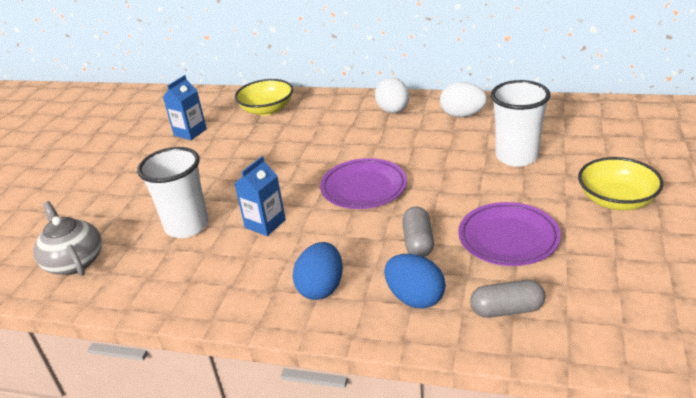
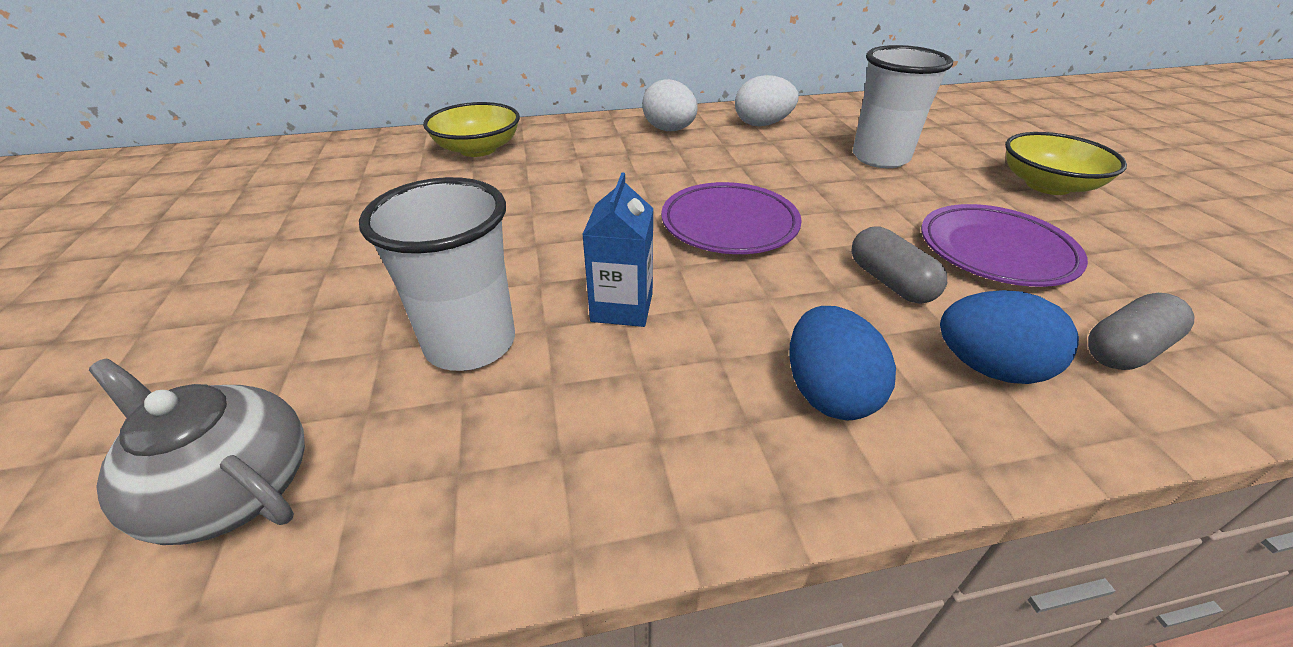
camera: 30 degrees left, 5 degrees up
(190, 132) = (363, 194): blue carton -> none

